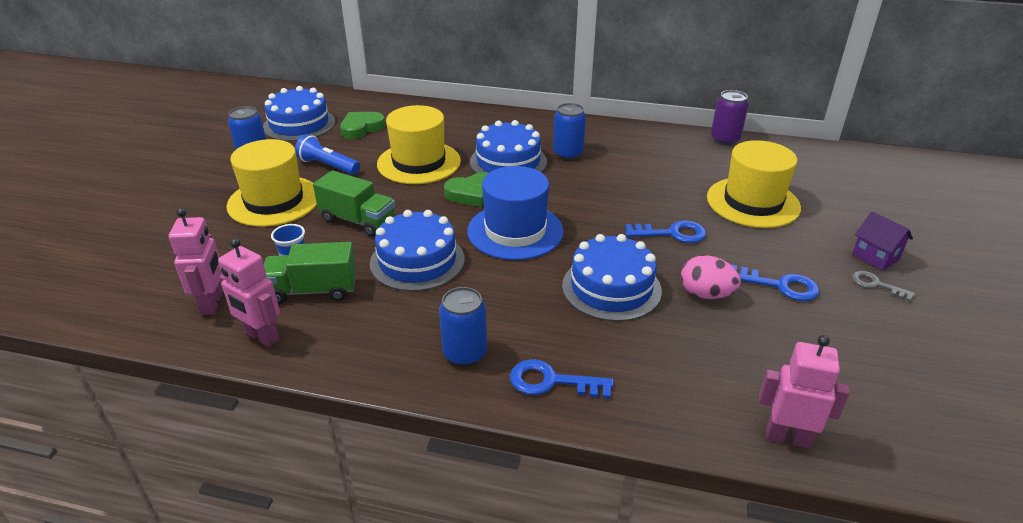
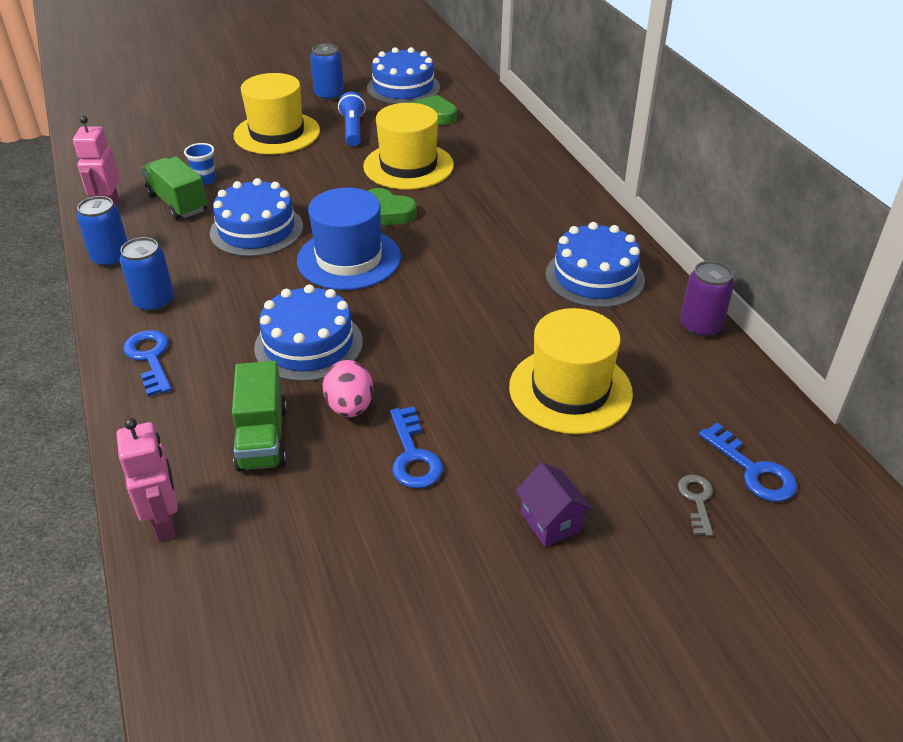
camera: 55 degrees right, 5 degrees up
(213, 303) = (130, 173): pink robot -> none
(358, 221) = (286, 179): green truck -> green truck (262, 438)
(508, 162) = (466, 208): blue cake -> blue cake (594, 277)
(568, 153) = (525, 234): blue can -> blue can (111, 258)
(672, 233) = (441, 351): blue key -> blue key (753, 470)
(875, 257) = (550, 522): purple house -> purple house turned 45 degrees counterclockwise
(876, 285) = (486, 535): grey key -> grey key (697, 500)

